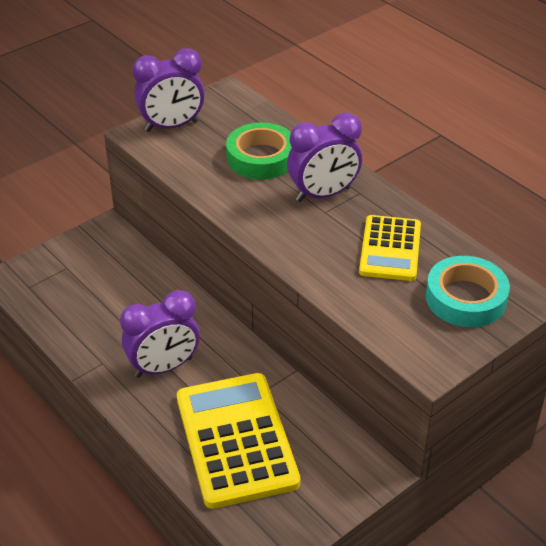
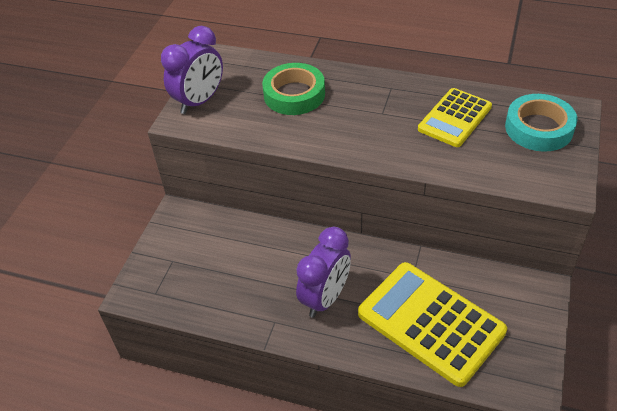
camera: 30 degrees left, 5 degrees up
(323, 194) = (368, 101): purple clock -> none
(390, 249) = (455, 118): yellow calculator -> yellow calculator turned 60 degrees clockwise

